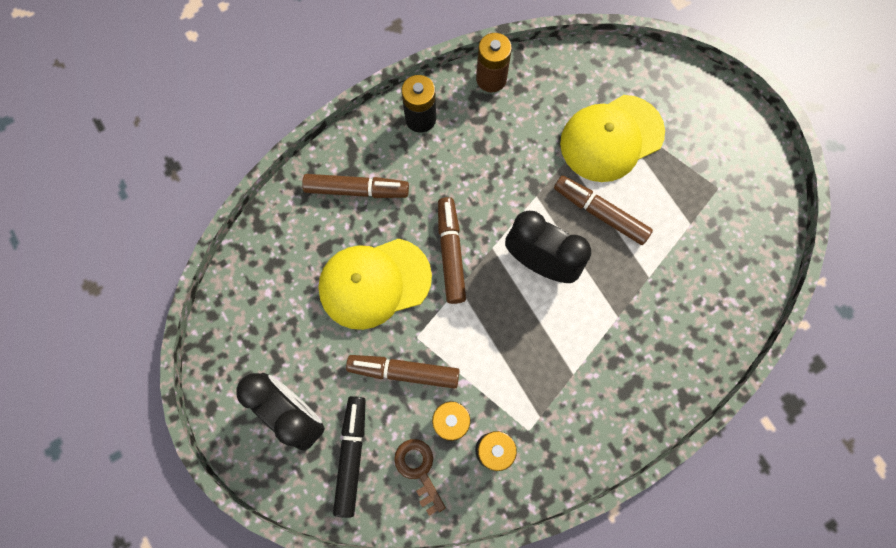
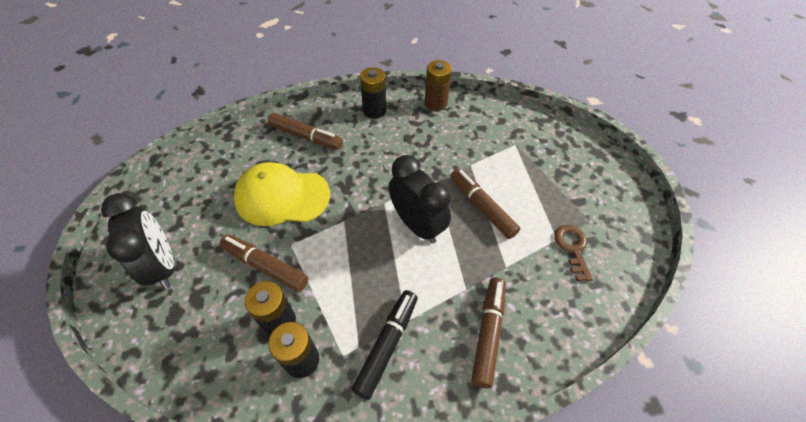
camera: 20 degrees right, 20 degrees down
(352, 455) = (183, 316): black marker -> black marker (387, 345)
(418, 470) = (229, 351): brown key -> brown key (572, 248)
(451, 253) = (350, 196): brown marker -> brown marker (488, 333)
(611, 138) = (510, 162): yellow cap -> none

